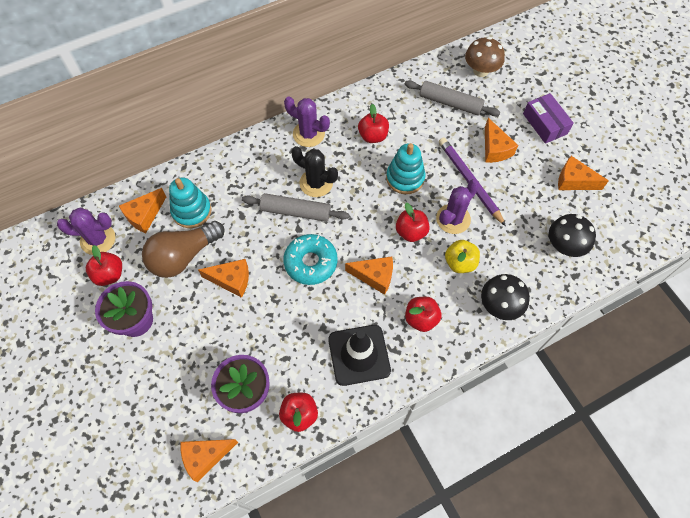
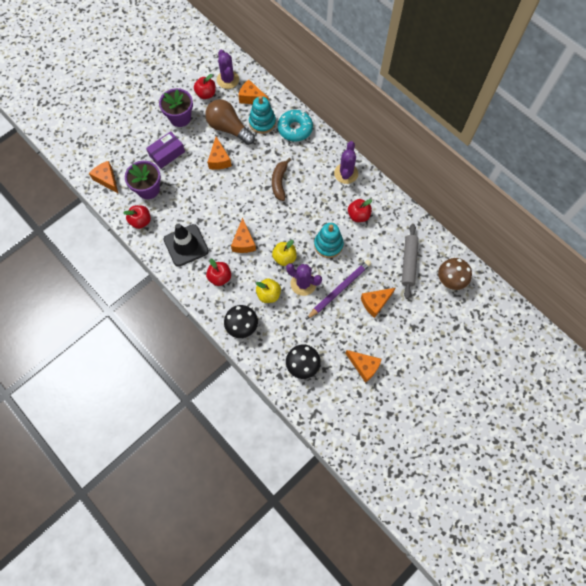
camera: 75 degrees right, 5 degrees up
(296, 212) = (279, 182): grey rolling pin -> brown banana
(310, 262) = (243, 201): turquoise donut -> turquoise donut (295, 129)
(316, 183) = (306, 188): black cactus -> none
(411, 232) = (284, 258): red apple -> yellow apple
(545, 124) = (413, 337): purple box -> purple box (167, 153)
(574, 181) = (364, 366): orange cheese -> orange cheese turned 120 degrees clockwise

